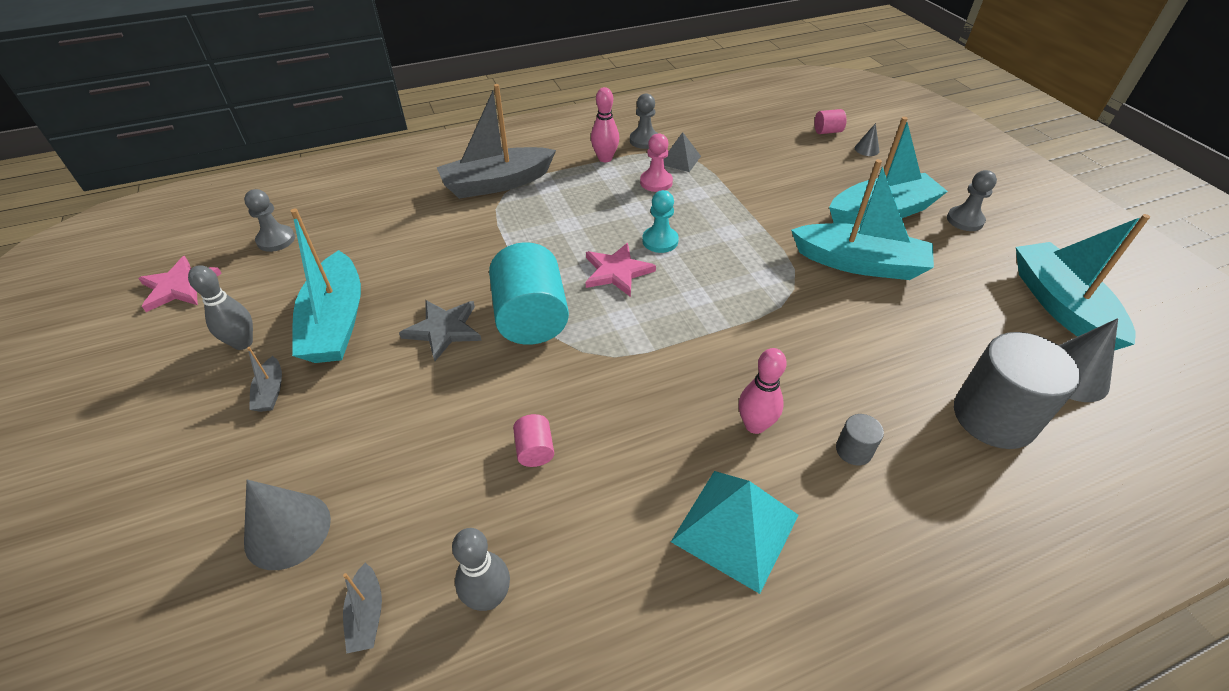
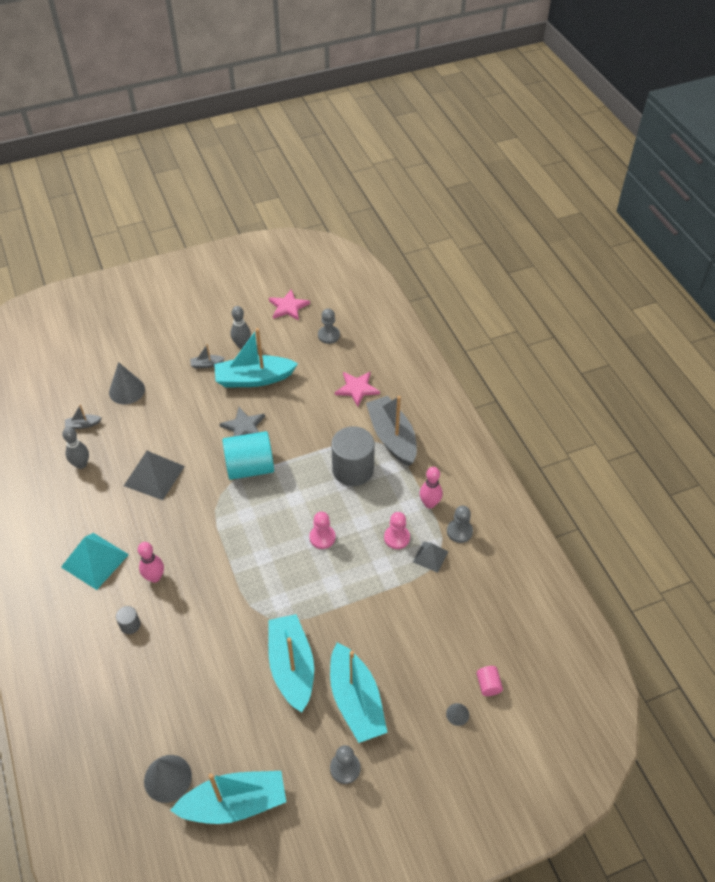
camera: 90 degrees right, 5 degrees up
(535, 450) = (154, 475): pink cylinder -> grey pyramid
(617, 272) = (290, 511): pink star -> pink star (357, 389)
(660, 241) = (322, 537): turquoise pawn -> pink pawn
(859, 263) = (292, 667): turquoise boat -> turquoise boat turned 150 degrees clockwise
(993, 417) = (141, 711): grey cylinder -> grey cylinder (353, 469)

